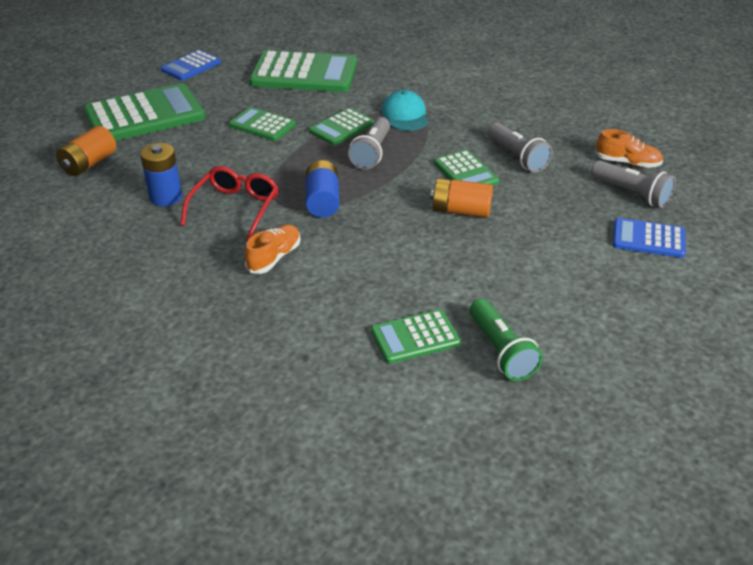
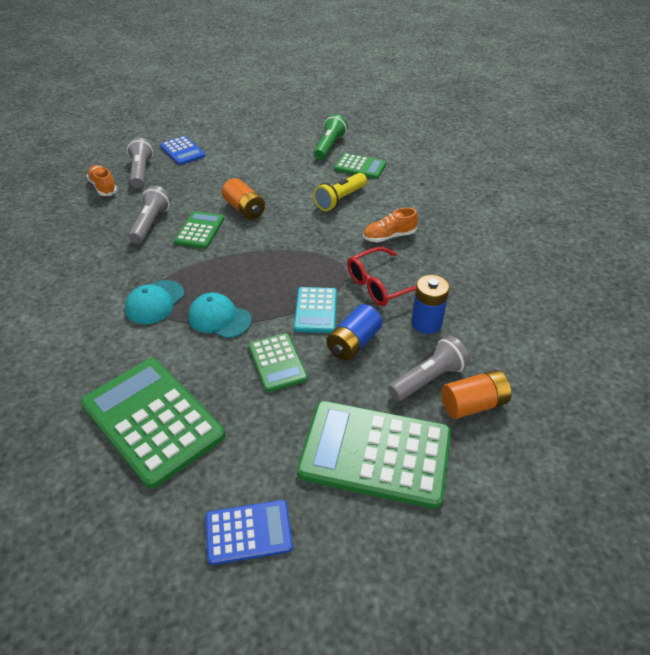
camera: 140 degrees left, 5 degrees up
(272, 164) = (316, 310): none -> turquoise calculator
(323, 201) = (317, 258): blue battery -> blue battery (353, 343)
(341, 128) = (219, 318): green calculator -> turquoise cap
(372, 153) = (233, 279): grey flashlight -> grey flashlight (428, 379)
(379, 274) = (340, 199): none -> yellow flashlight

